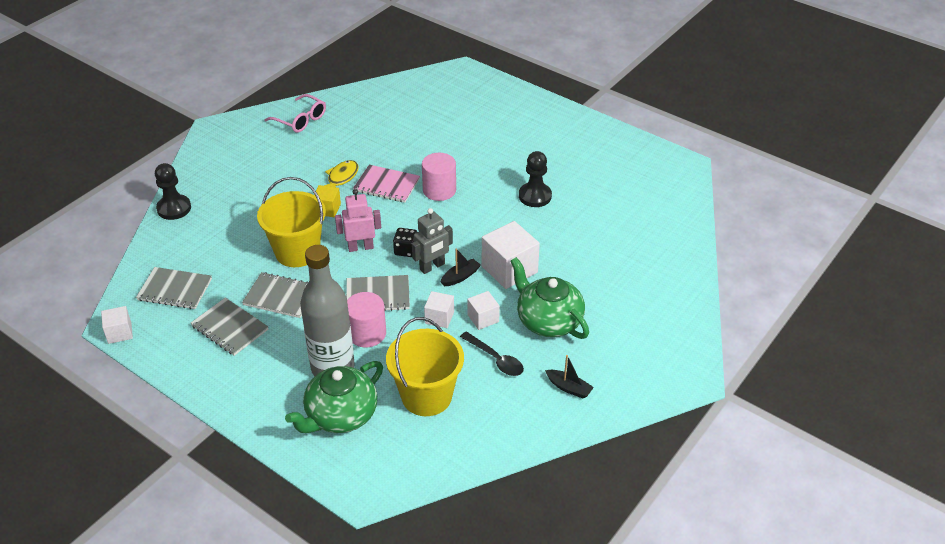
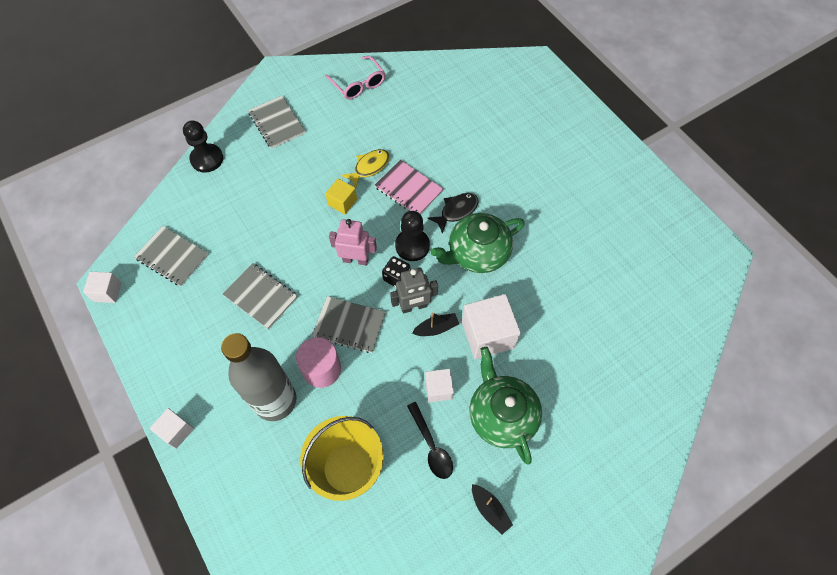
camera: 20 degrees right, 20 degrees up
(229, 328) = (202, 319): grey notebook -> grey notebook (277, 123)
(297, 252) = (295, 246): yellow bucket -> none
(340, 415) = (260, 462): green teapot -> green teapot (477, 253)
(439, 190) = (456, 211): pink cylinder -> black fish
(439, 317) = (397, 373): white cube -> white cube (176, 431)
(535, 196) = (548, 248): black pawn -> black pawn (412, 246)

